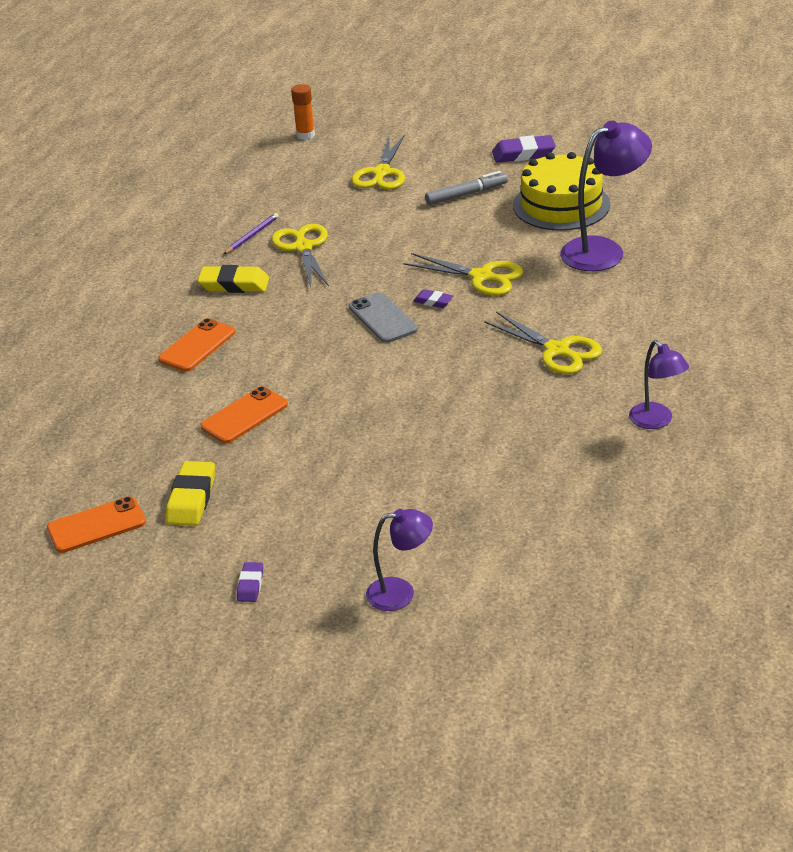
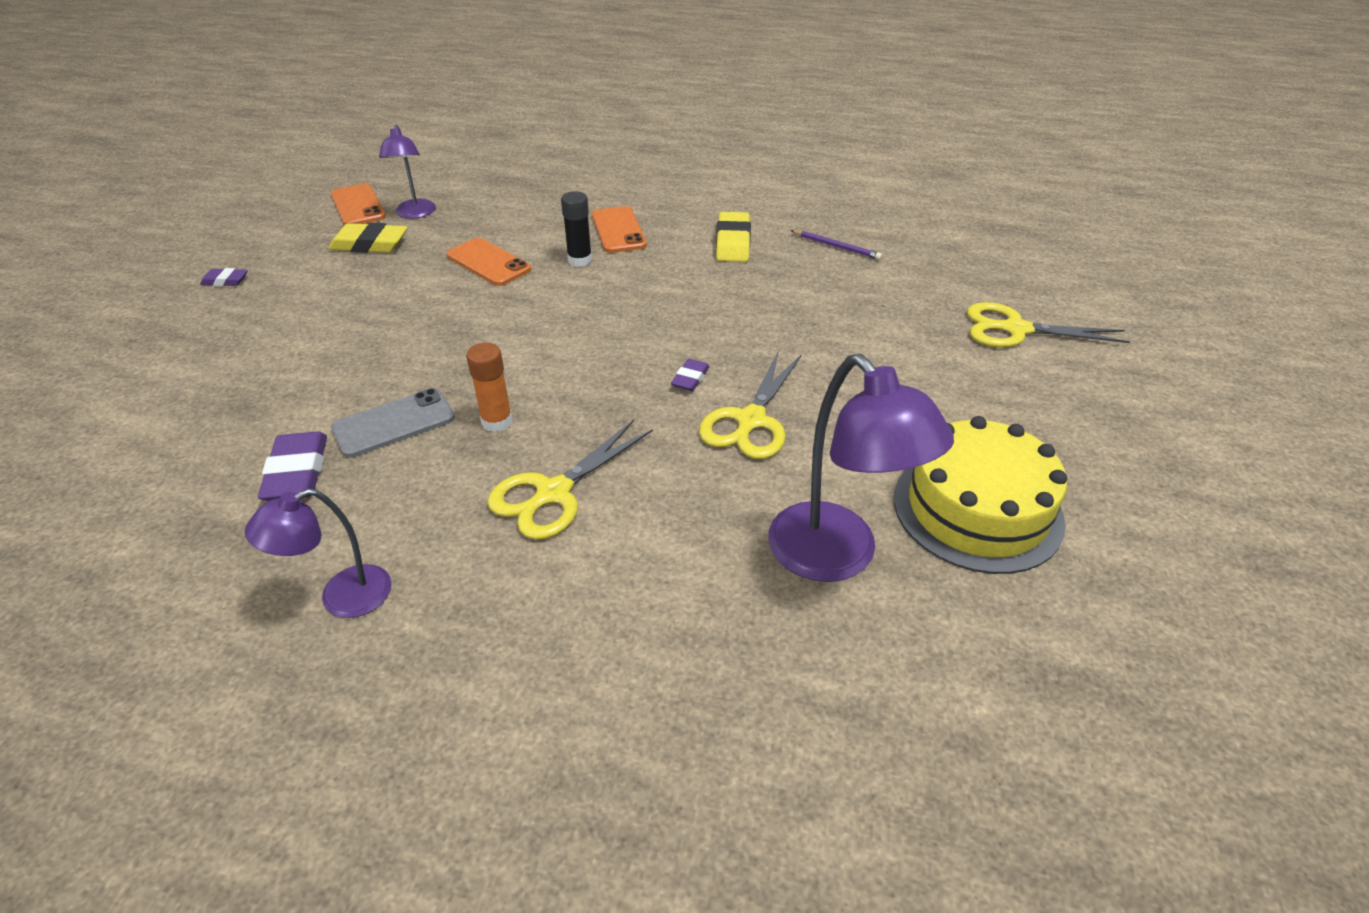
camera: 85 degrees right, 5 degrees up
(197, 346) = (618, 230): orange phone -> orange phone turned 45 degrees clockwise
(249, 364) = (580, 260): none -> black glue stick
(303, 247) = (814, 280): yellow scissors -> none
(305, 135) = (1093, 268): orange glue stick -> orange glue stick (497, 422)
(382, 318) = (655, 340): grey phone -> grey phone (394, 423)
(401, 593) = (146, 366): purple lamp -> purple lamp (415, 214)
(466, 194) = (980, 405): grey marker -> none
(523, 154) = (1135, 467): purple eraser -> purple eraser (297, 472)

